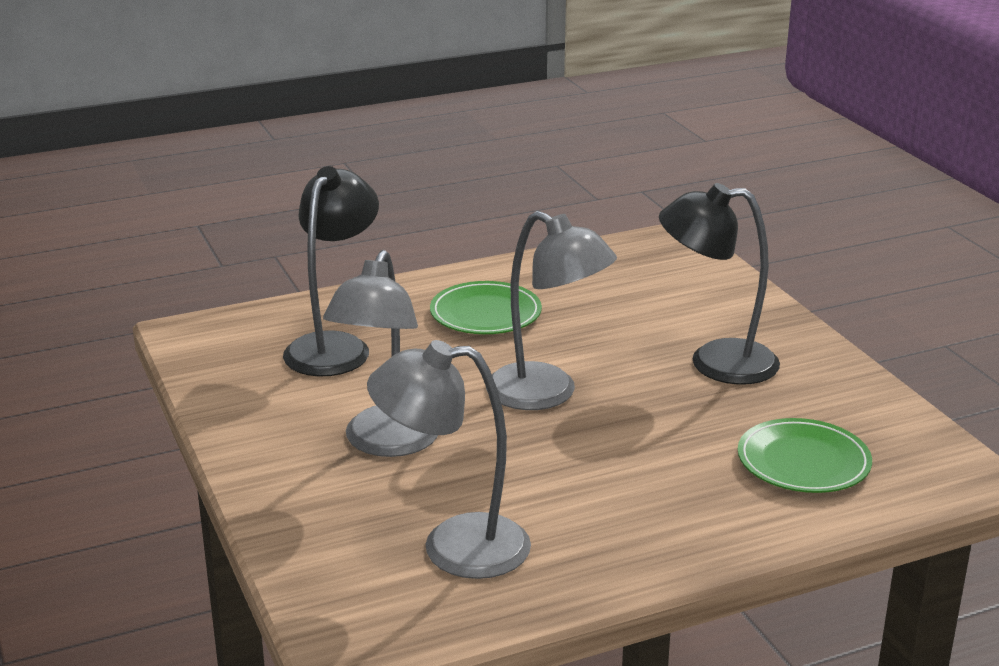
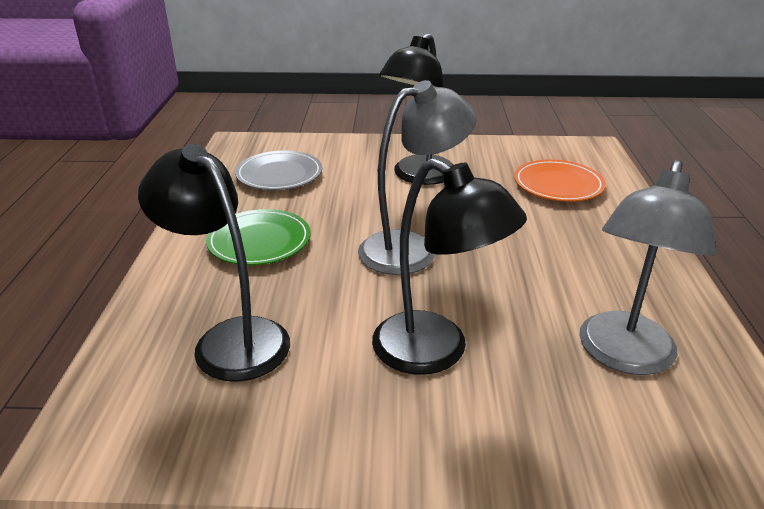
camera: 65 degrees left, 5 degrees up
(386, 443) = (436, 352): grey lamp -> black lamp
(627, 283) = (279, 174): none -> grey plate
(803, 462) = (558, 185): green plate -> orange plate

